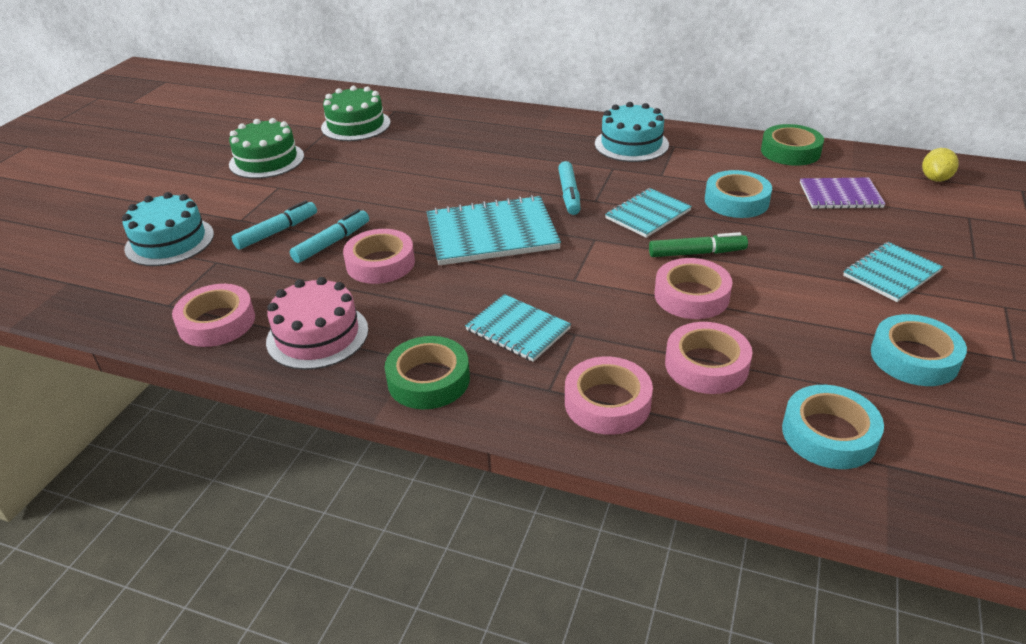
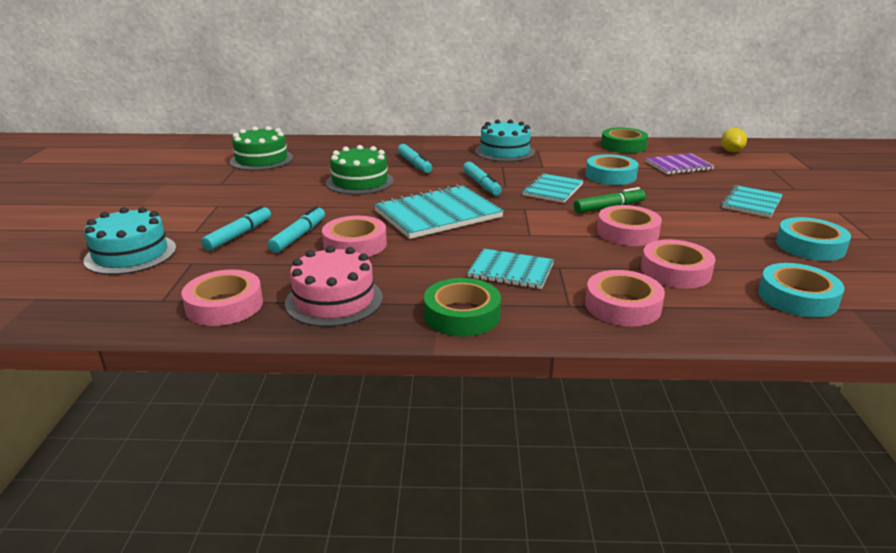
camera: 20 degrees left, 10 degrees down
(267, 160) = (192, 189): green cake -> green cake (360, 182)
(513, 152) = (414, 164): none -> turquoise marker

